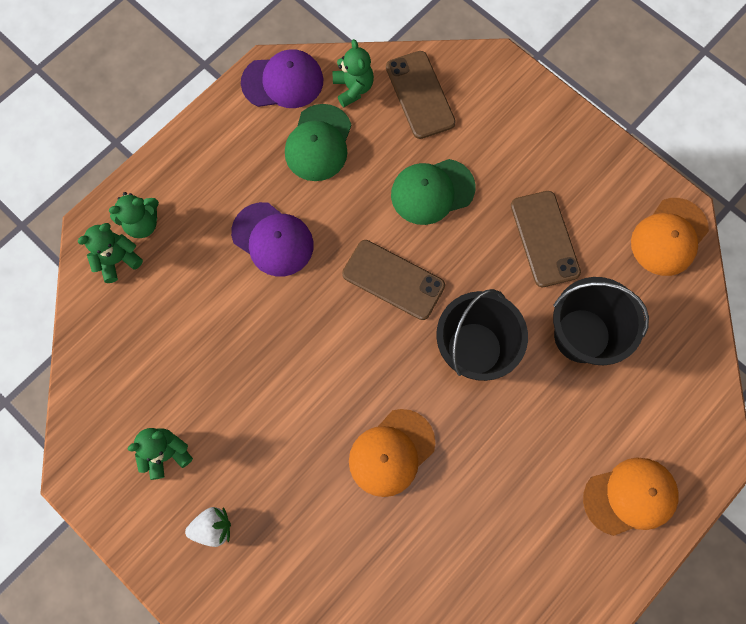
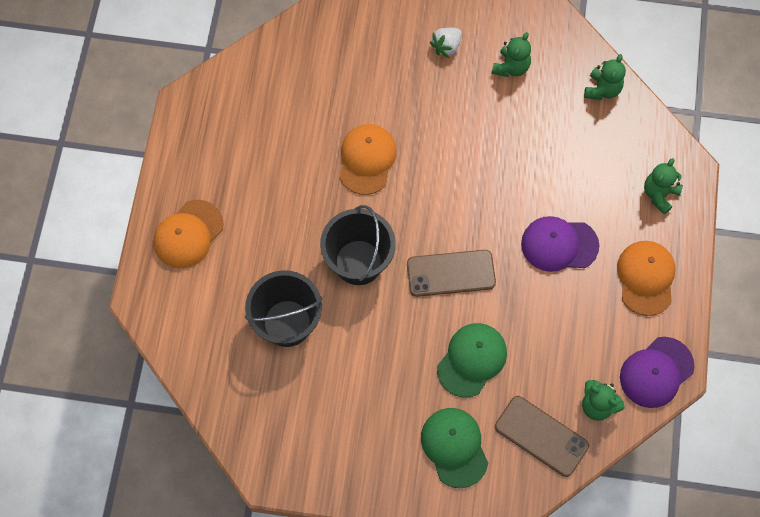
camera: 145 degrees right, 5 degrees down
(117, 260) = (652, 159): green teddy bear -> green teddy bear (602, 89)
(318, 143) = (587, 340): green cap -> green cap (454, 447)
(544, 239) = (361, 379): brown phone -> none
(669, 237) = (266, 446): orange cap -> orange cap (646, 278)

